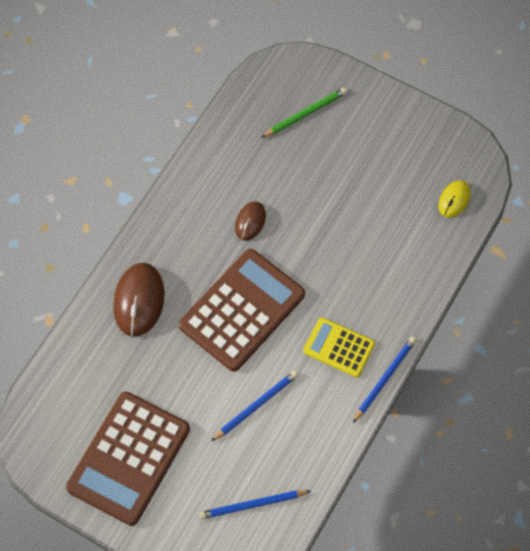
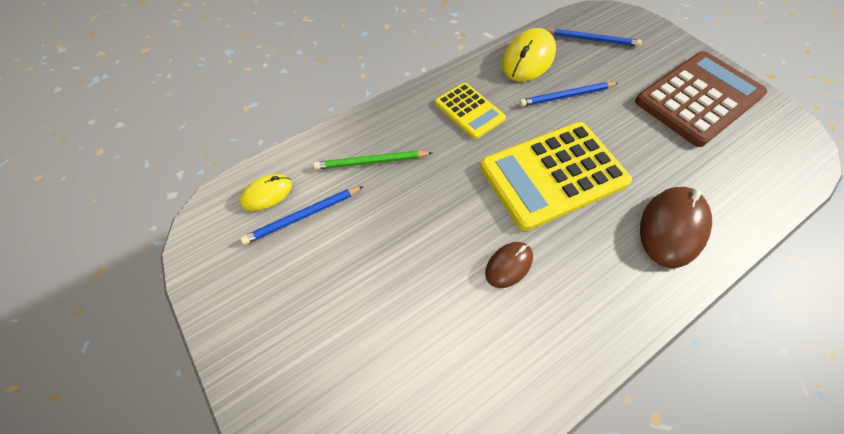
camera: 155 degrees left, 5 degrees down
(242, 310) = (553, 175): brown calculator -> yellow calculator
(305, 114) = (364, 393): green pencil -> green pencil (371, 162)
(310, 442) = (528, 59): none -> yellow mouse
(384, 379) = (442, 76): blue pencil -> blue pencil (303, 216)

